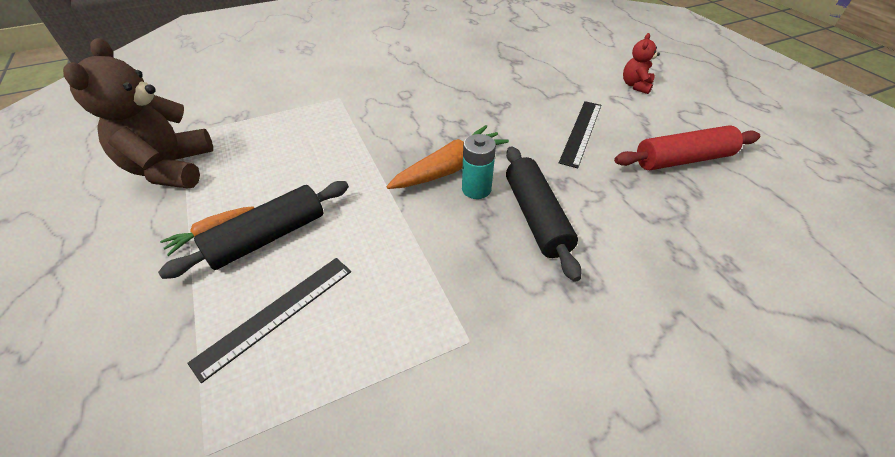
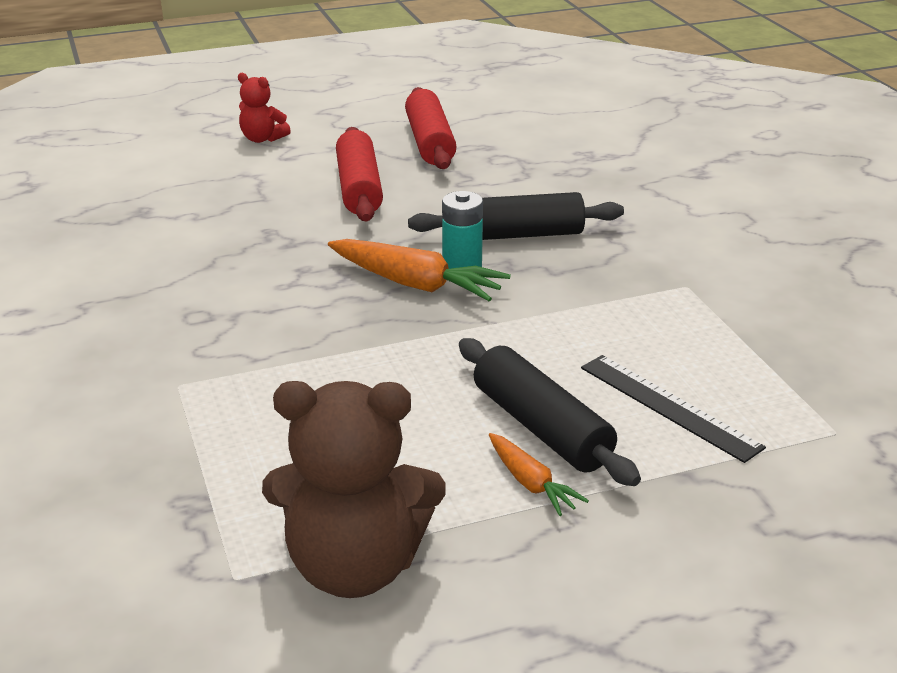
camera: 85 degrees left, 15 degrees down
(449, 168) = (415, 284): orange carrot -> orange carrot turned 150 degrees clockwise
(581, 132) = (359, 188): black ruler -> red rolling pin

